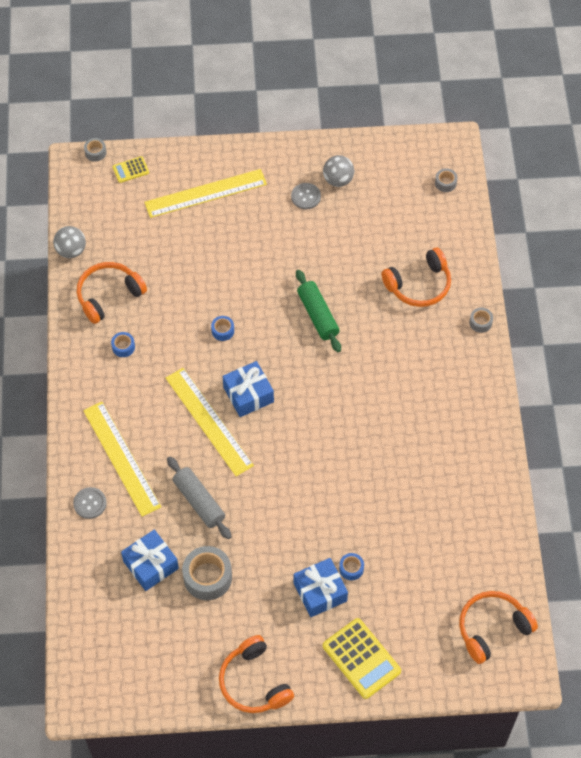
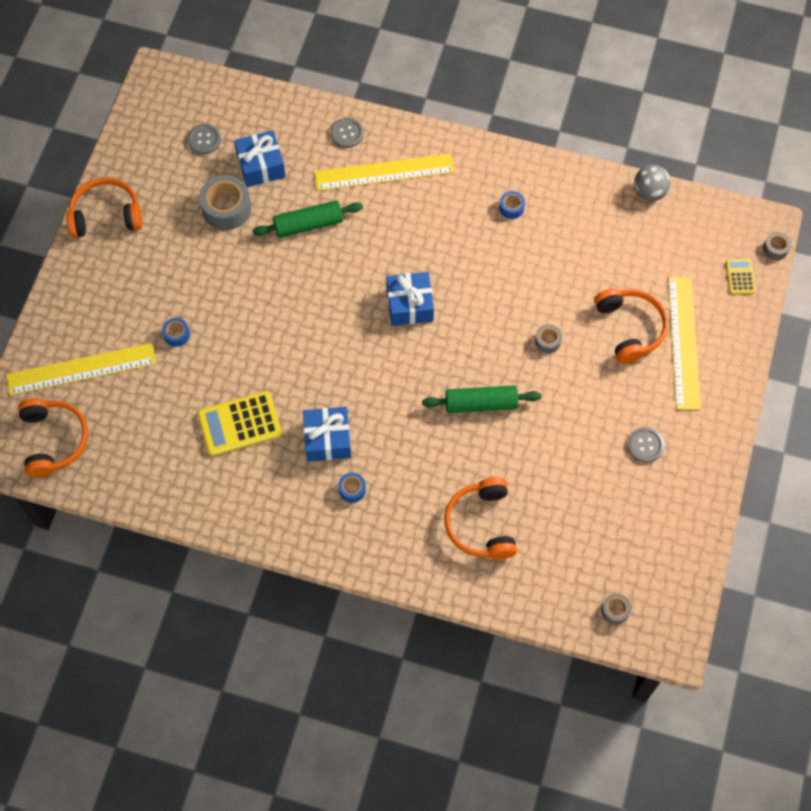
camera: 110 degrees right, 5 degrees up
(108, 295) = (580, 211): orange headphones -> orange headphones (630, 328)
(139, 627) = (204, 140): none -> grey button
(199, 501) = (308, 224): grey rolling pin -> green rolling pin
(208, 421) = (393, 259): yellow ruler -> yellow ruler (81, 369)
(222, 331) = (496, 304): blue tape -> blue tape (352, 489)
(320, 592) = (166, 299): blue gift -> blue gift (327, 439)
(338, 180) = (658, 489): grey ball -> none
(361, 658) = (83, 312): yellow calculator -> yellow calculator (239, 424)
(480, 322) = (407, 572): grey tape -> grey tape (547, 341)

